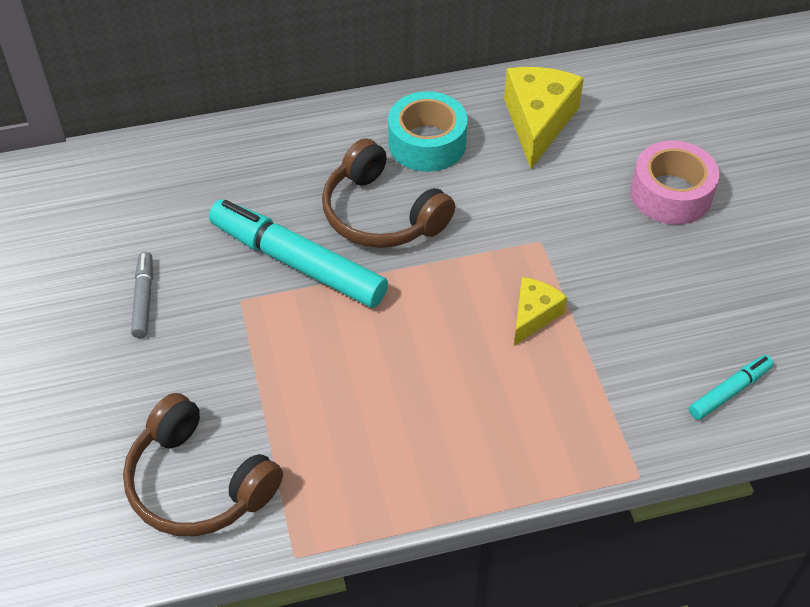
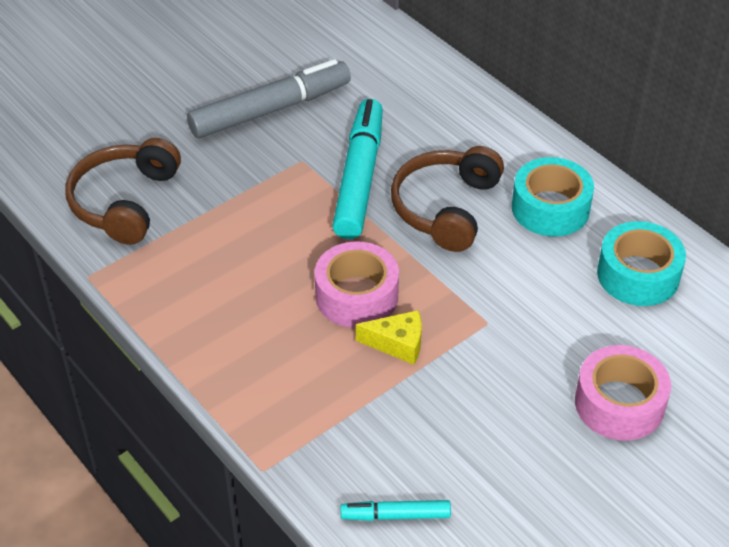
camera: 65 degrees right, 5 degrees down
(144, 299) = (271, 110): grey marker -> grey marker, size x2.06
(457, 324) = (356, 296): none -> pink tape
(538, 122) = (638, 275): yellow cheese -> turquoise tape
(729, 391) = (395, 515): turquoise marker -> turquoise marker turned 150 degrees clockwise

